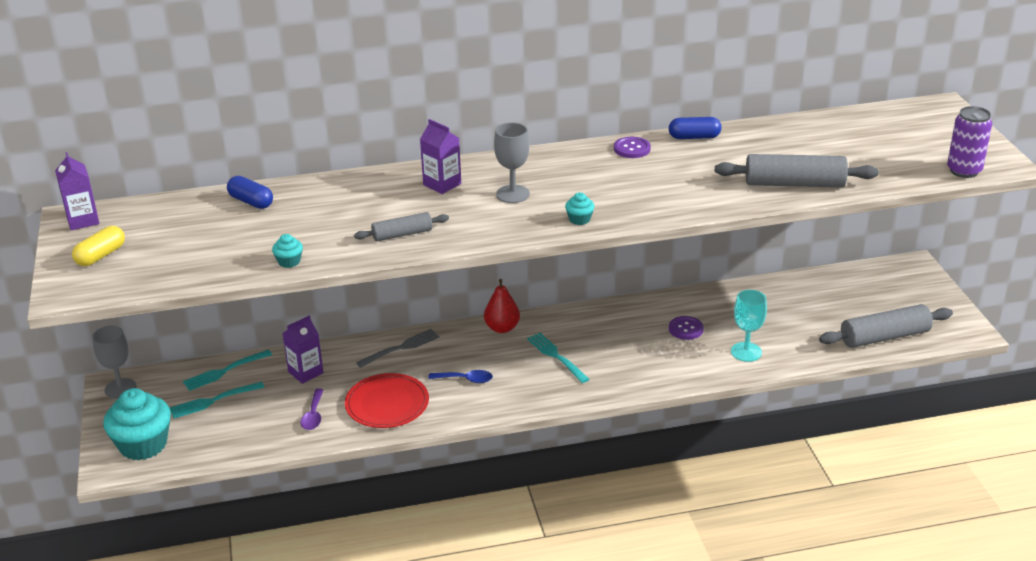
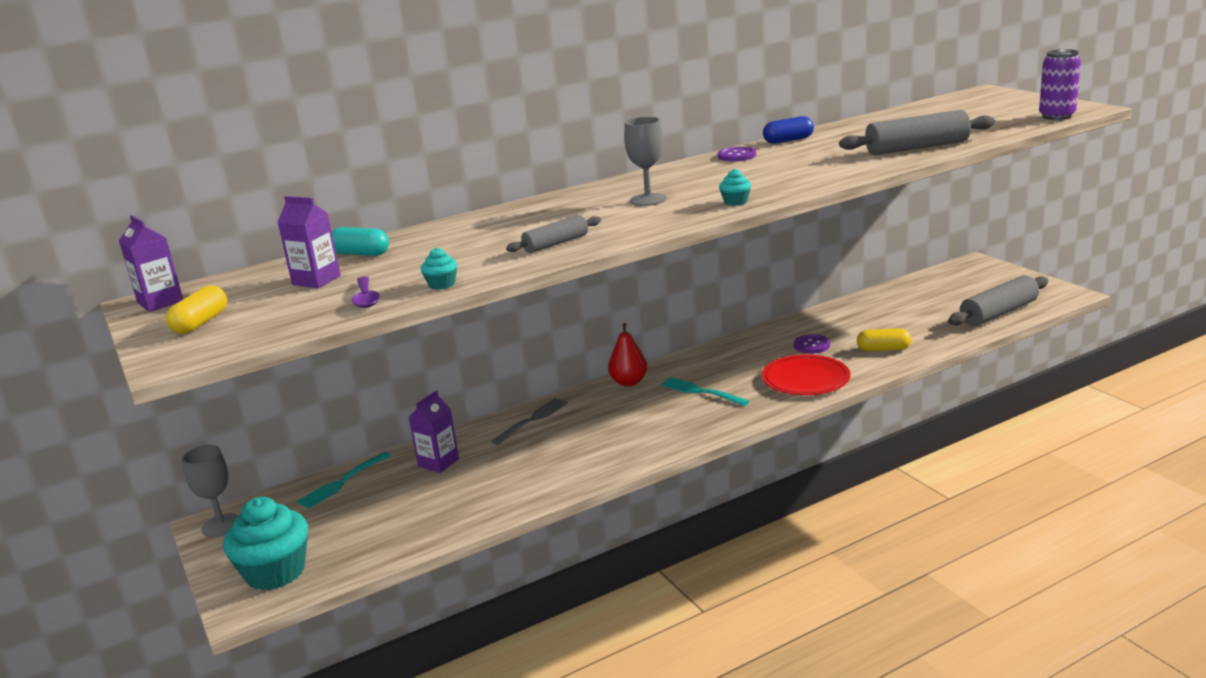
camera: 15 degrees left, 10 degrees down
(213, 401) = (342, 511): turquoise fork -> none
(251, 202) = (361, 254): blue capsule -> turquoise capsule
(313, 415) = (470, 497): purple spoon -> purple spoon (366, 298)
(387, 404) = (548, 469): red plate -> red plate (805, 379)
(442, 184) = (566, 207): purple carton -> purple carton (316, 280)
(465, 379) = (620, 430): blue spoon -> none
(746, 352) = (883, 349): turquoise goblet -> yellow capsule

